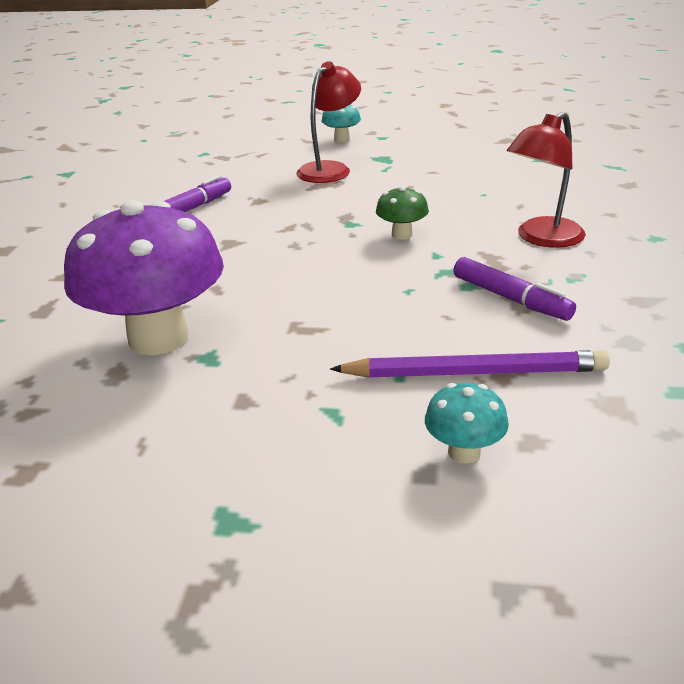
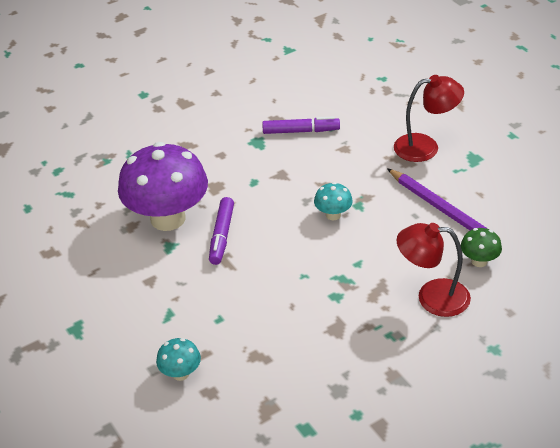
camera: 50 degrees right, 10 degrees up
(341, 139) = (483, 119): turquoise mushroom -> turquoise mushroom (333, 215)
(402, 235) = (367, 235): green mushroom -> green mushroom (479, 261)
(474, 372) = (247, 344): purple pencil -> purple pencil (442, 209)
(510, 299) = (337, 321): purple marker -> purple marker (221, 236)

